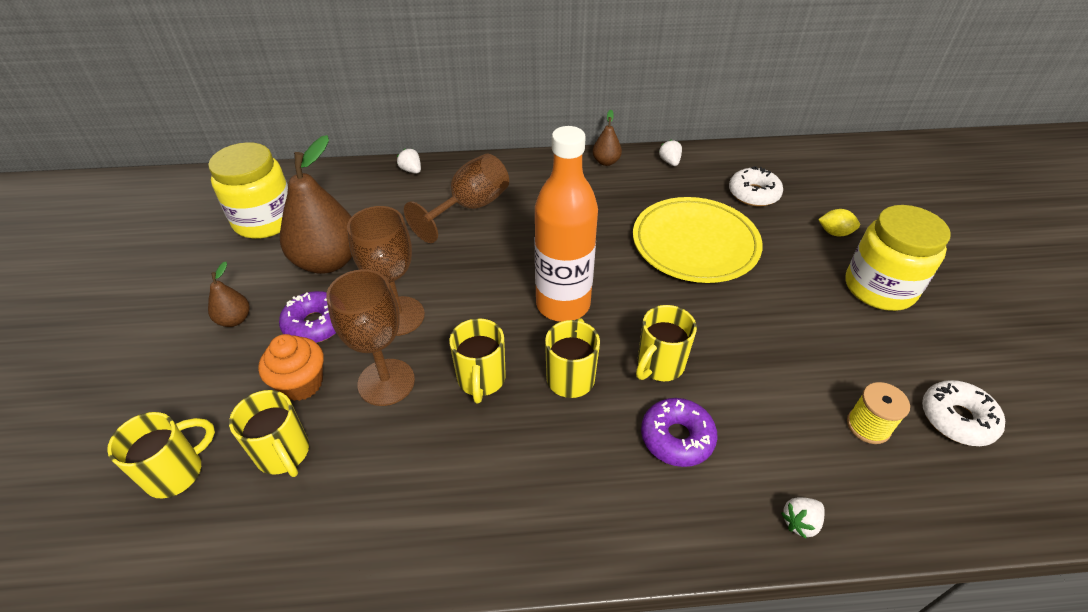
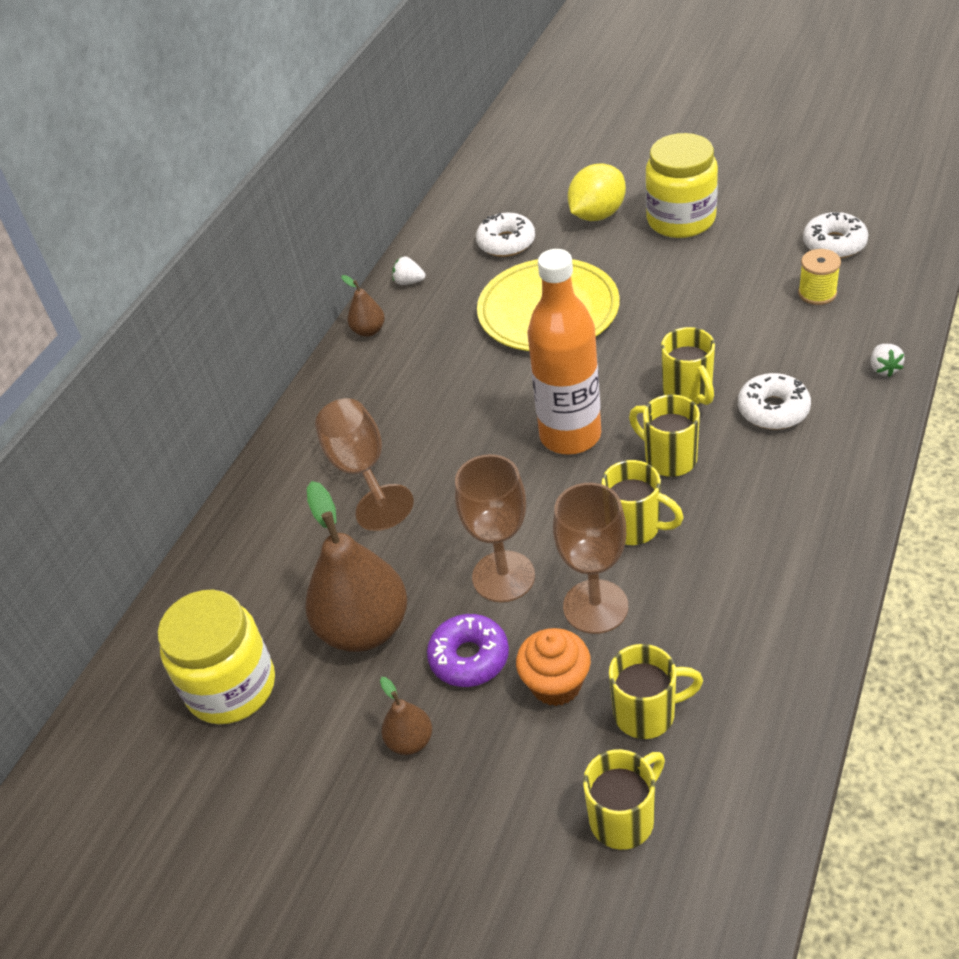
camera: 55 degrees left, 0 degrees up
(177, 472) = (624, 818): yellow mug -> yellow mug turned 60 degrees clockwise
(411, 170) = (243, 510): white strawberry -> none
(677, 438) = (773, 410): purple donut -> white donut
(834, 233) = (597, 214): yellow lemon -> yellow lemon, size x1.86

